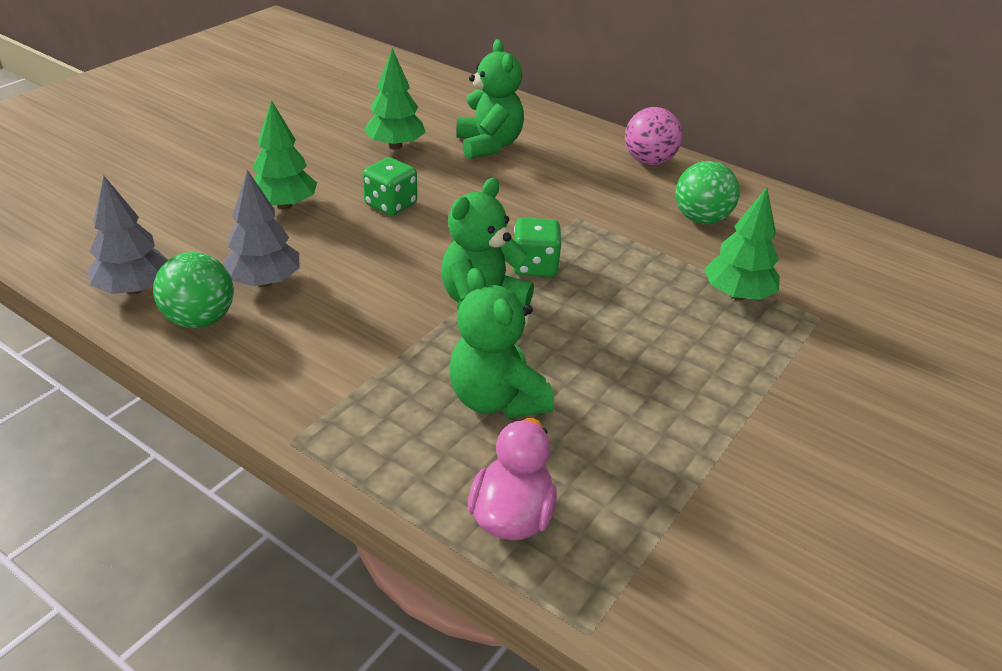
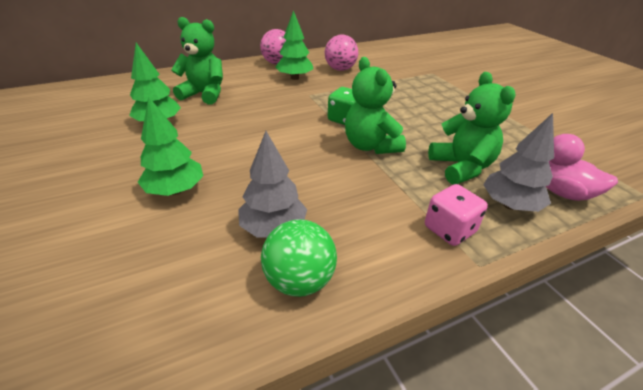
camera: 60 degrees left, 0 degrees up
(134, 289) = (213, 320): grey tree -> grey tree (509, 205)
(340, 408) = (449, 230): none -> pink dice
(390, 205) = (230, 145): green dice -> none
(496, 399) = (461, 167): green teddy bear -> green teddy bear turned 105 degrees counterclockwise
(701, 219) = (340, 69): green ball -> pink ball
(737, 295) = (406, 82): green tree -> green tree (294, 78)

